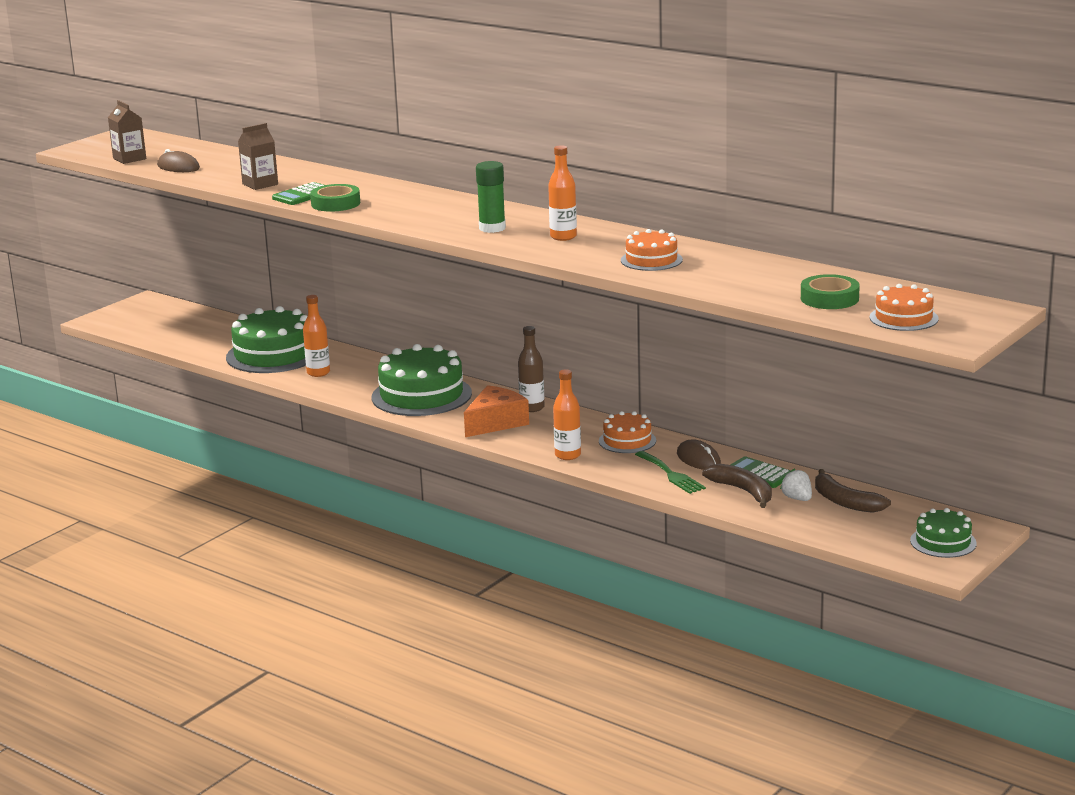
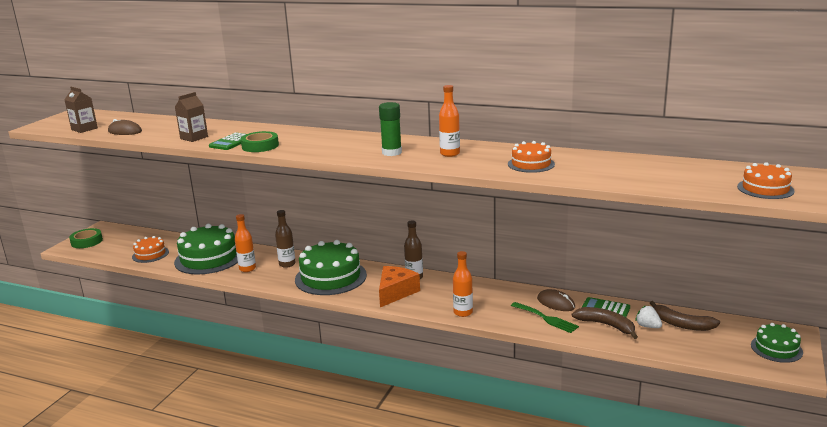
camera: 15 degrees left, 0 degrees up
(373, 373) = (287, 264): none -> brown bottle
(627, 441) = (496, 295): orange cake -> orange cake (150, 254)
(829, 298) = (693, 179): green tape -> green tape (86, 241)

